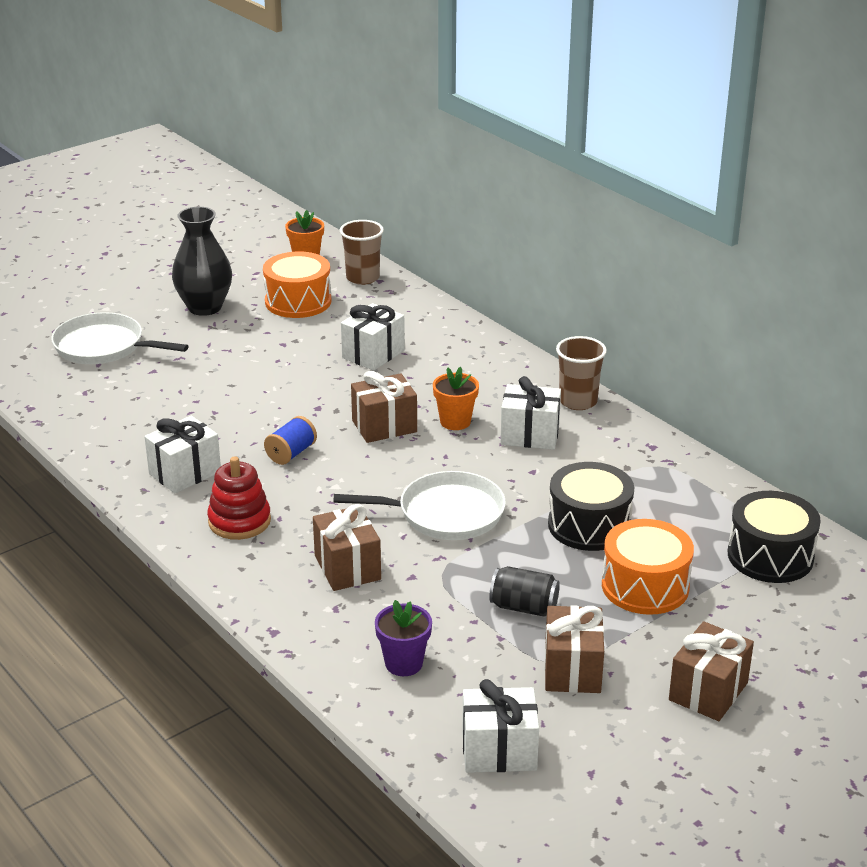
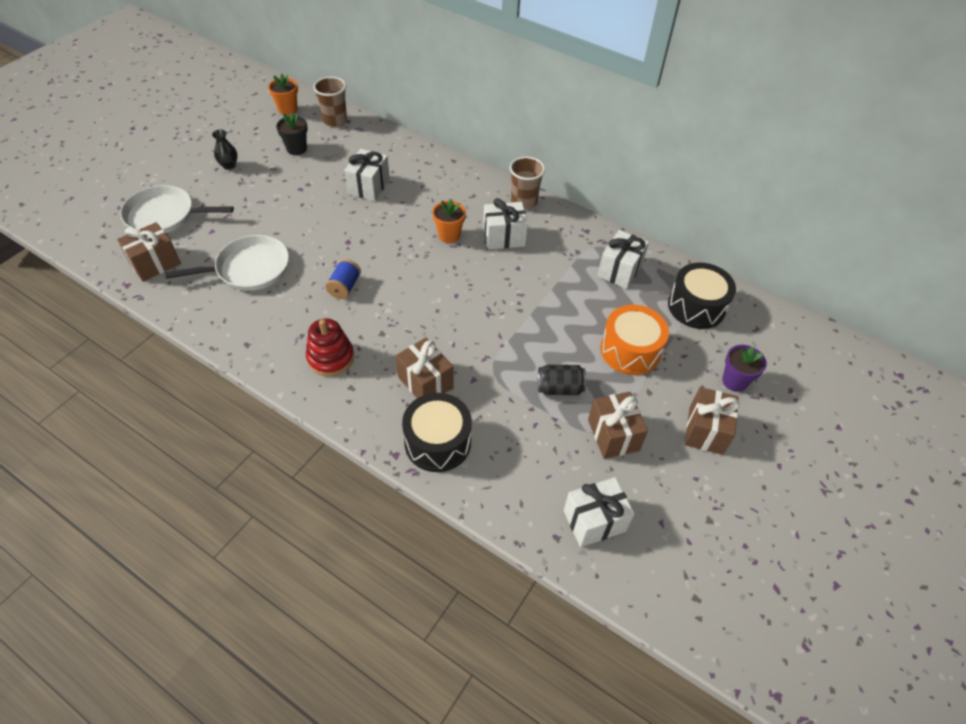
camera: 20 degrees left, 20 degrees up
(185, 473) = (272, 322): white gift -> white gift (620, 270)
(205, 307) = (229, 165): black vase -> black vase, size x0.50
(298, 301) = (296, 149): orange drum -> black flower pot
(384, 426) = (401, 249): brown gift -> brown gift (155, 263)
(404, 663) = (499, 459): purple flower pot -> purple flower pot (734, 381)
(445, 513) = (474, 318): white pan -> white pan (249, 268)
(589, 525) = (573, 306): black drum -> black drum (437, 442)

